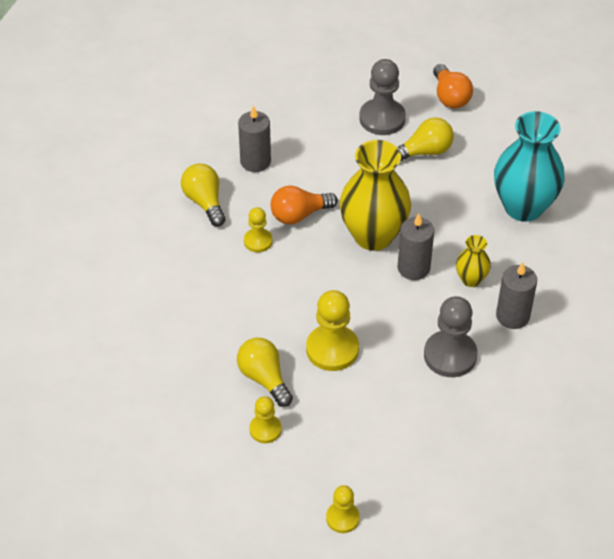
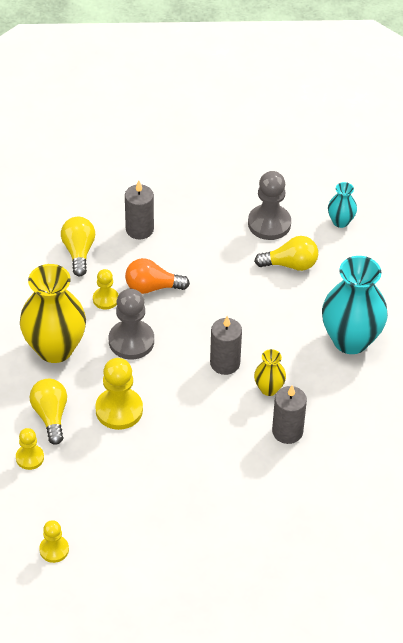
camera: 20 degrees right, 0 degrees up
(373, 236) = (205, 325): yellow vase -> yellow vase (55, 348)
(450, 97) = (340, 221): orange light bulb -> turquoise vase
(450, 355) = (215, 447): grey pawn -> grey pawn (131, 341)

